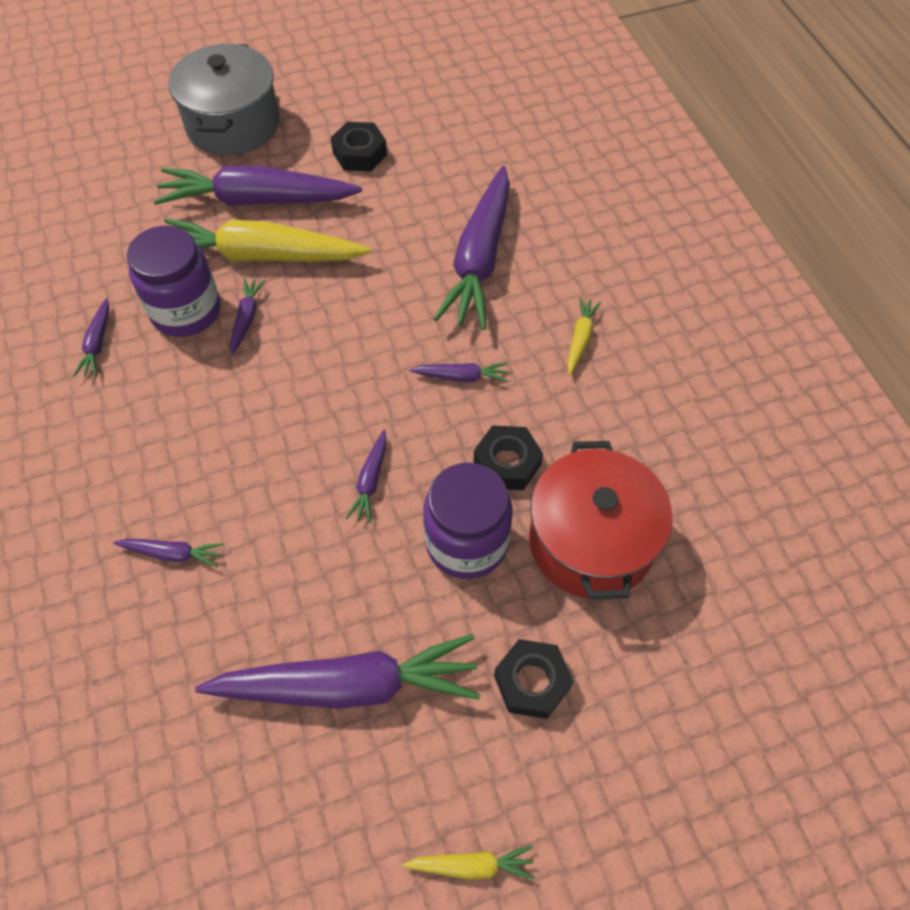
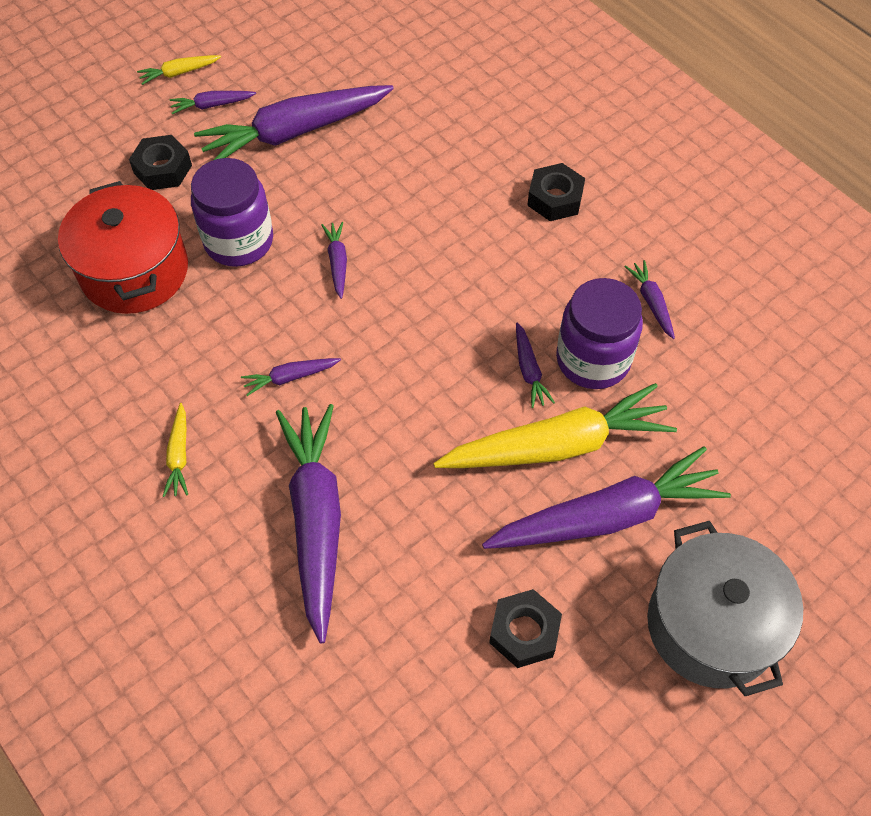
camera: 160 degrees right, 0 degrees up
(173, 554) = (467, 169): purple carrot -> purple carrot (212, 105)
(507, 463) = (222, 311): black nut -> black nut (555, 198)

